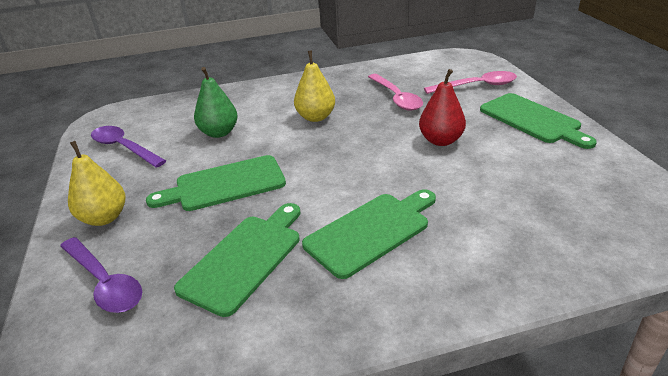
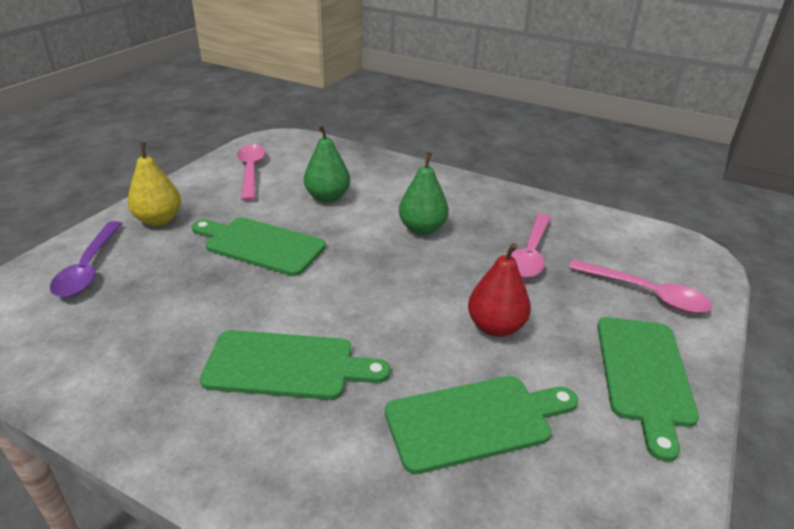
camera: 40 degrees right, 0 degrees up
(124, 148) = (251, 171): purple spoon -> pink spoon
(245, 258) = (177, 315): green cutting board -> green cutting board (475, 421)
(316, 117) = (422, 229): yellow pear -> green pear

